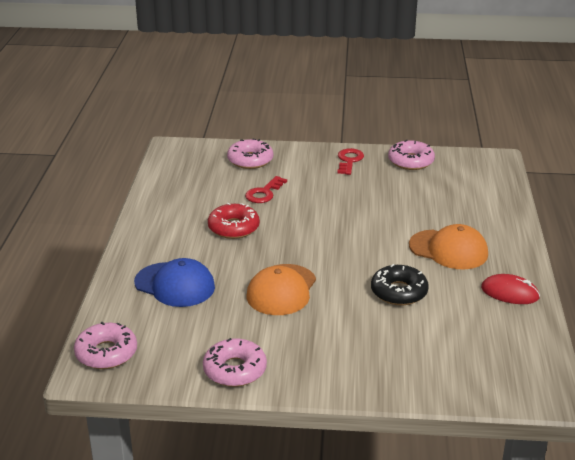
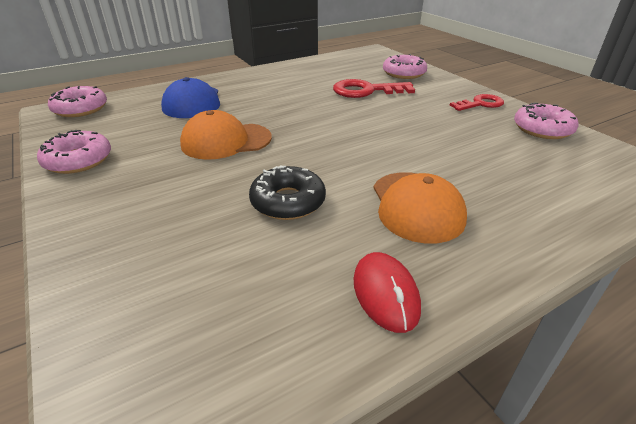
camera: 55 degrees right, 5 degrees up
(233, 228) = (298, 96): red donut -> none
(264, 193) = (366, 91): red key -> red key, size x1.51

